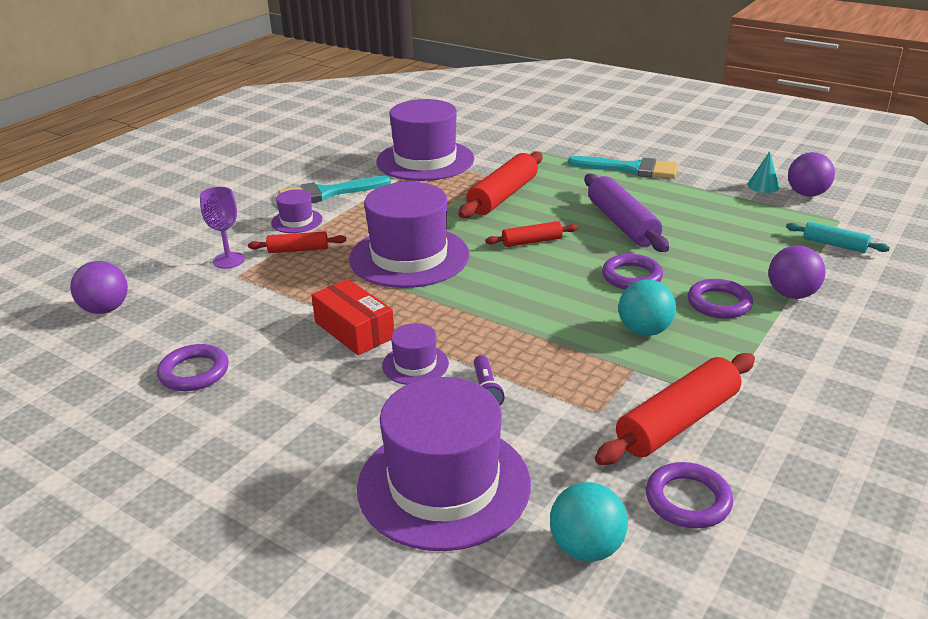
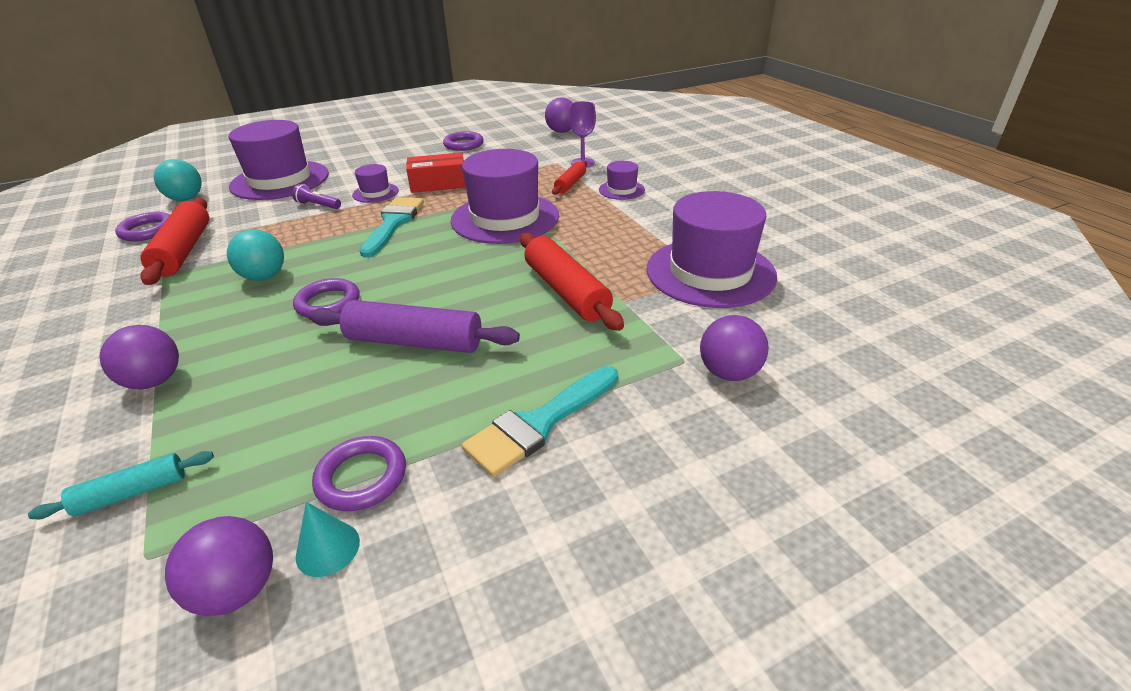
camera: 120 degrees right, 5 degrees up
(328, 193) = (667, 209): turquoise brush -> turquoise brush (393, 223)
(530, 139) = (729, 373): none -> purple ball
(532, 242) = (454, 276): red rolling pin -> none
(719, 303) = (224, 329): purple ring -> purple ring (361, 477)

